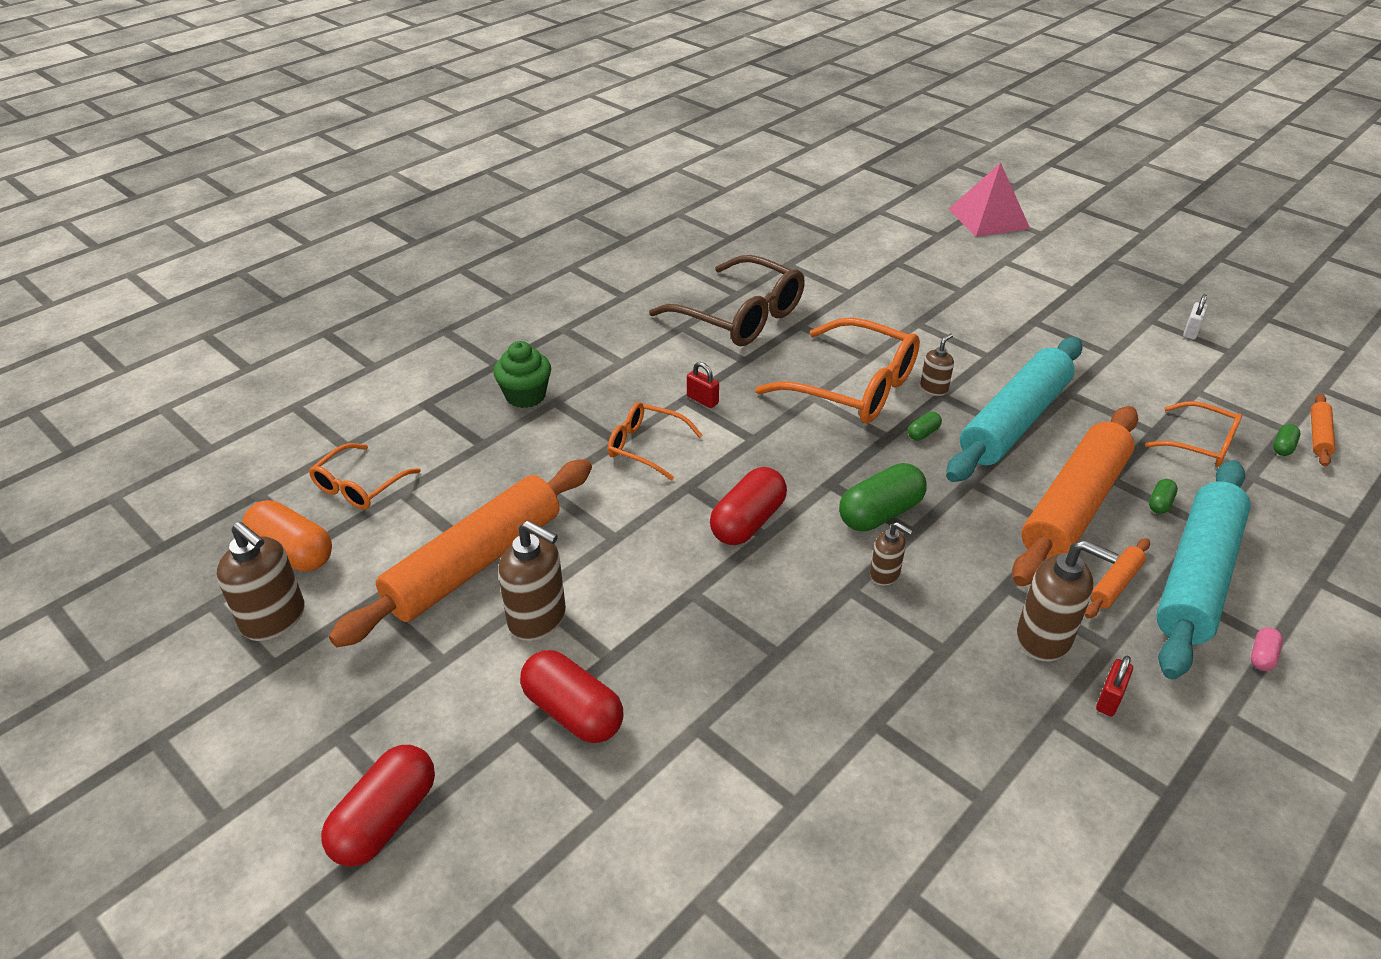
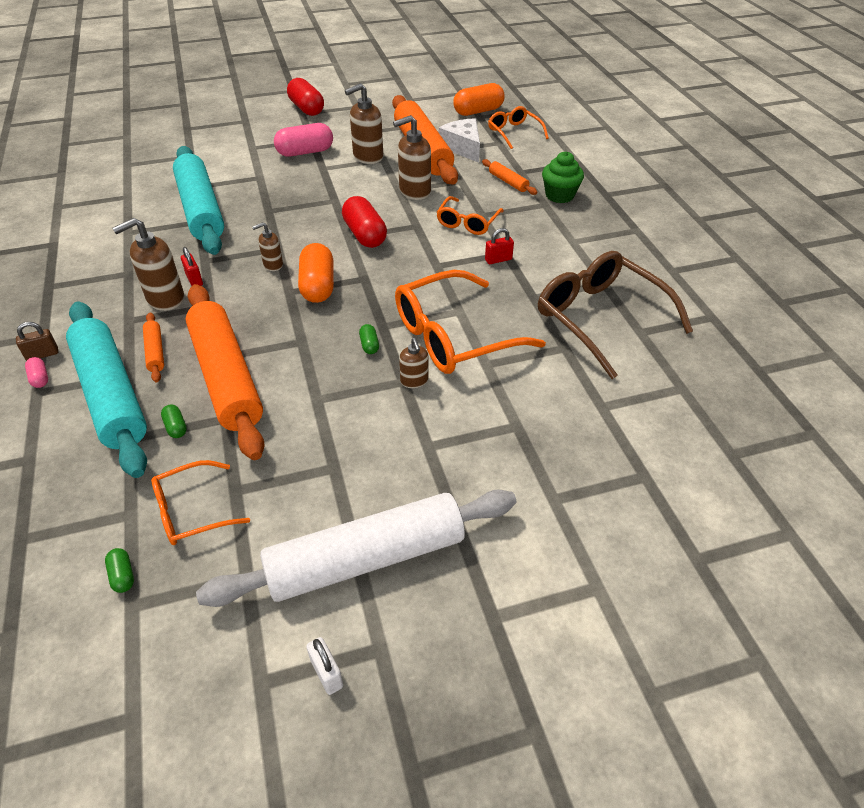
camera: 120 degrees right, 5 degrees up
(274, 619) = (437, 103): brown soap dispenser -> brown soap dispenser (414, 191)
(442, 522) = (463, 148): none -> white cheese
(573, 712) = (305, 152): red capsule -> pink capsule
(646, 446) = (467, 222): orange glasses -> orange glasses turned 150 degrees clockwise
(739, 316) = (600, 318): brown glasses -> brown glasses turned 75 degrees clockwise
(880, 513) = (318, 286): green capsule -> orange capsule
(988, 218) = (725, 653): pink pyramid -> none
(1013, 421) = (334, 404): turquoise rolling pin -> turquoise rolling pin (201, 210)
(1109, 699) = (108, 298): red padlock -> red padlock (194, 280)
(1110, 346) = (366, 559): none -> white rolling pin
(1242, 685) = (42, 354): none -> brown padlock
(1319, 436) = (98, 626): orange rolling pin -> orange rolling pin (508, 182)

